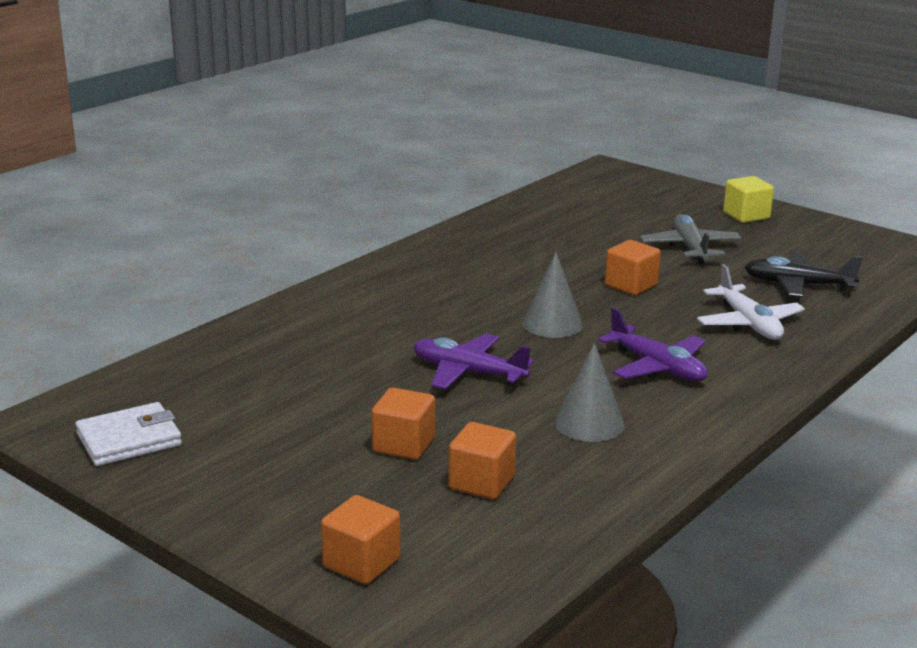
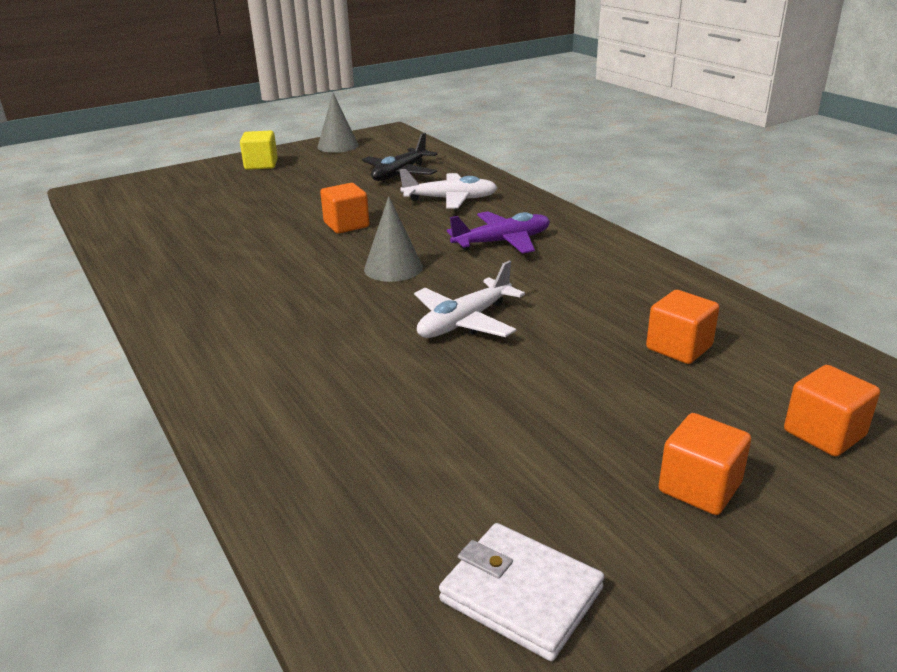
camera: 70 degrees left, 5 degrees up
(129, 440) = (521, 594): white wallet -> white wallet turned 45 degrees counterclockwise
(403, 445) = (598, 378): orange cube -> orange cube (699, 487)
(468, 372) = (464, 322): purple plane -> white plane
(589, 423) = (587, 284): grey cone -> grey cone (338, 146)
(690, 248) = (298, 192): grey plane -> none

